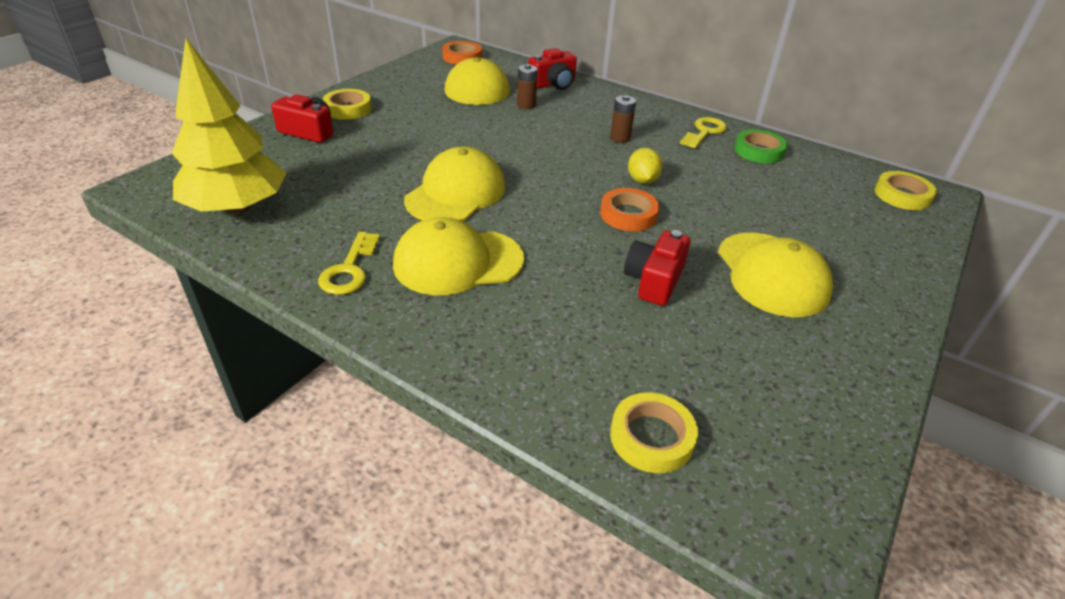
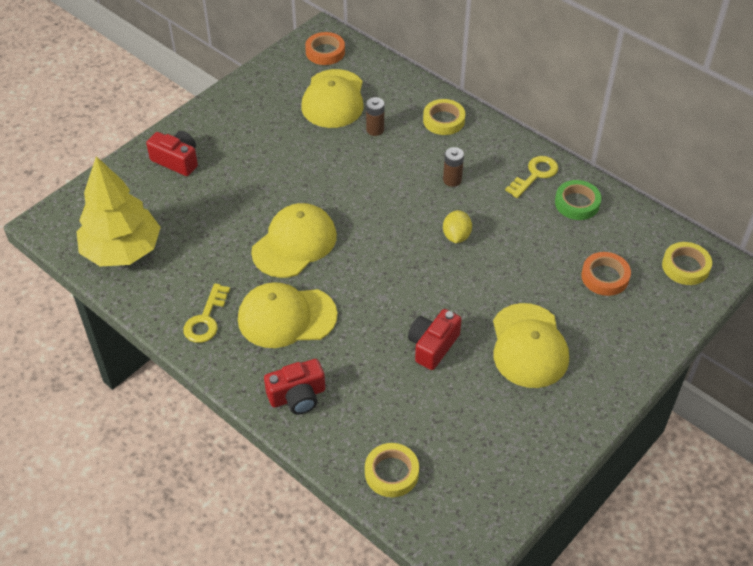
camera: 10 degrees right, 10 degrees up
(348, 109) = (211, 130): yellow tape -> yellow tape (443, 120)
(553, 84) = (408, 98): red camera -> red camera (297, 396)
(628, 214) = (432, 276): orange tape -> orange tape (605, 277)

